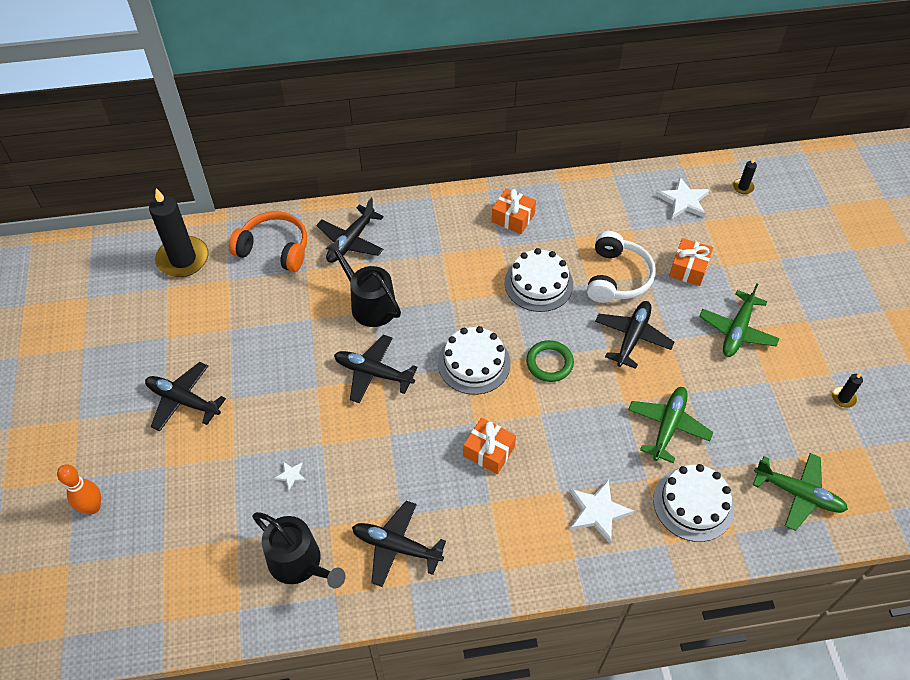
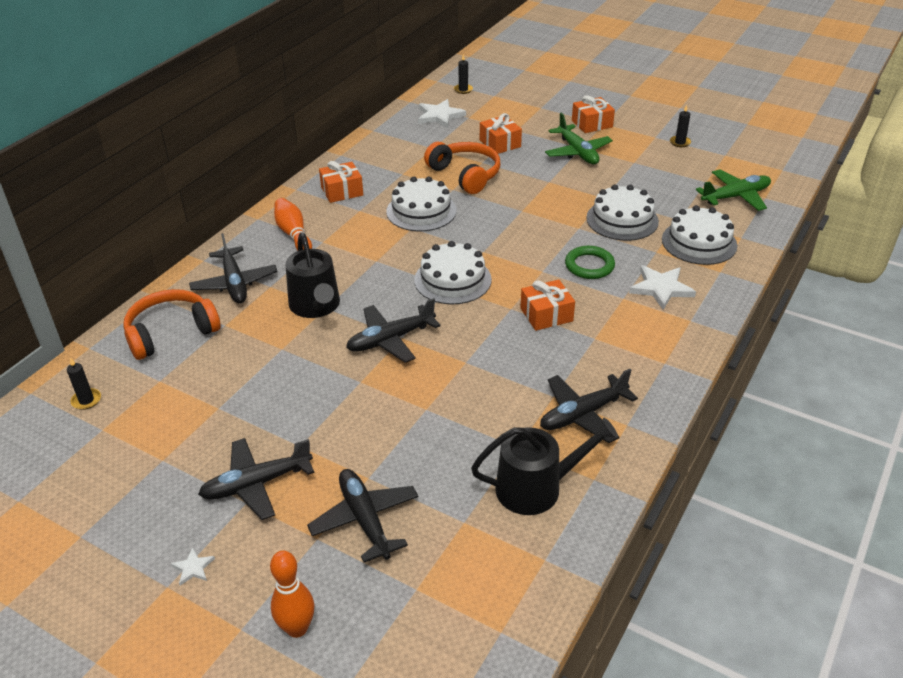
camera: 50 degrees left, 15 degrees down
(183, 259) = (86, 400): black candle -> black candle, size x0.43
(291, 475) = (435, 446): white star -> white star (193, 568)
(369, 304) = (316, 306): black watering can -> black watering can turned 105 degrees counterclockwise
(434, 230) = (293, 234): none -> orange bowling pin
(549, 363) = (501, 243): green ring -> green ring (589, 266)
(617, 277) = (465, 175): white headphones -> orange headphones
(632, 337) = (527, 195): black plane -> black plane (365, 519)
(668, 426) = (622, 219): green plane -> white cake
(796, 312) = (592, 124): none -> orange gift

